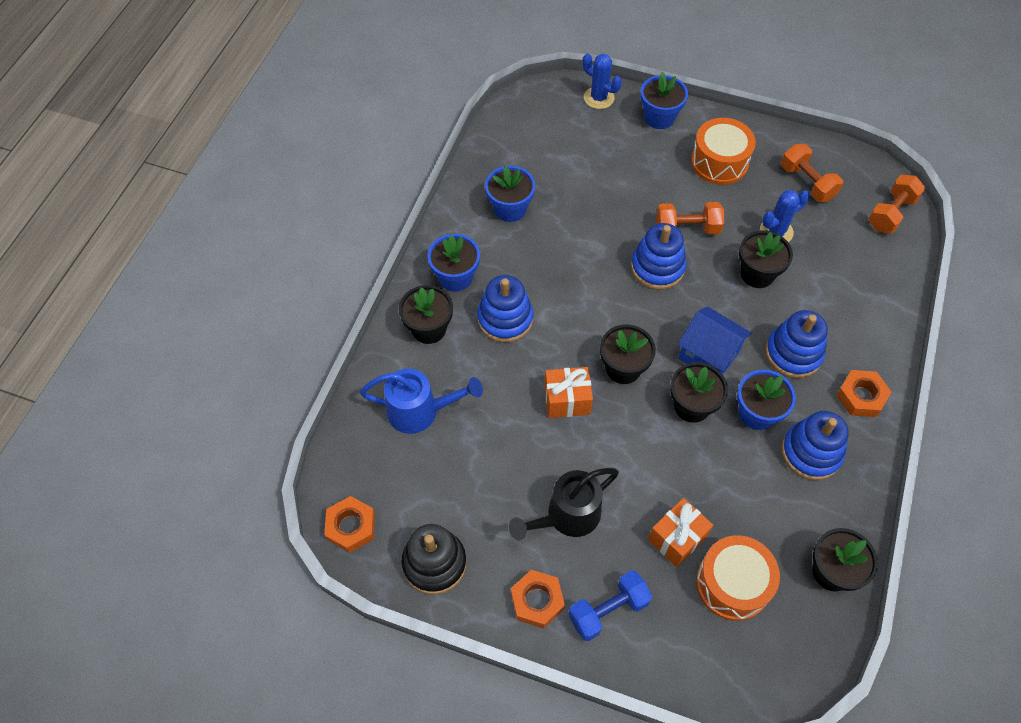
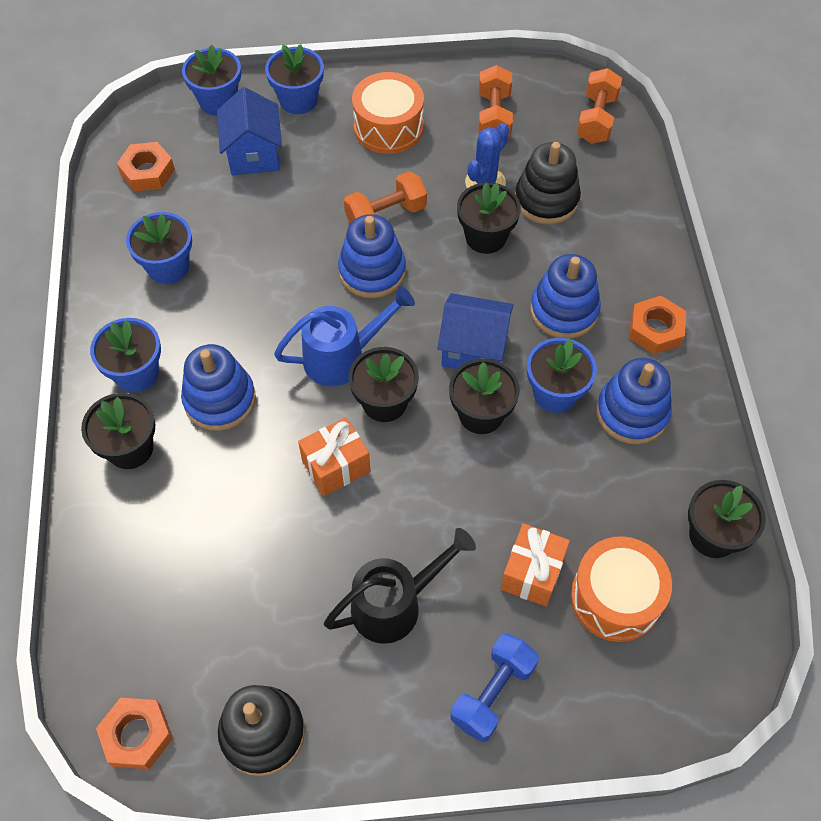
camera: 25 degrees left, 0 degrees up
(421, 411) = (164, 553): blue watering can -> blue watering can (343, 357)
(537, 601) = (406, 720): orange nut -> orange nut (147, 172)
(566, 516) = (396, 604): black watering can -> black watering can turned 150 degrees counterclockwise
(598, 98) = (218, 101): blue cactus -> blue flower pot
(607, 147) = (254, 154): none -> blue house
(807, 182) = (494, 117): orange dumbbell -> orange dumbbell turned 60 degrees clockwise
(819, 262) = (546, 200): none -> black stacking toy

